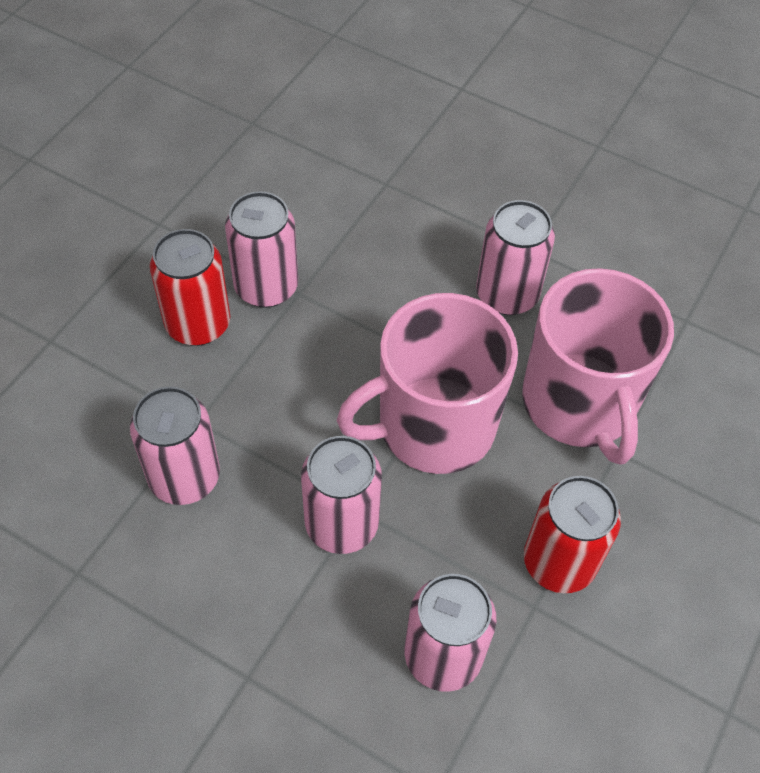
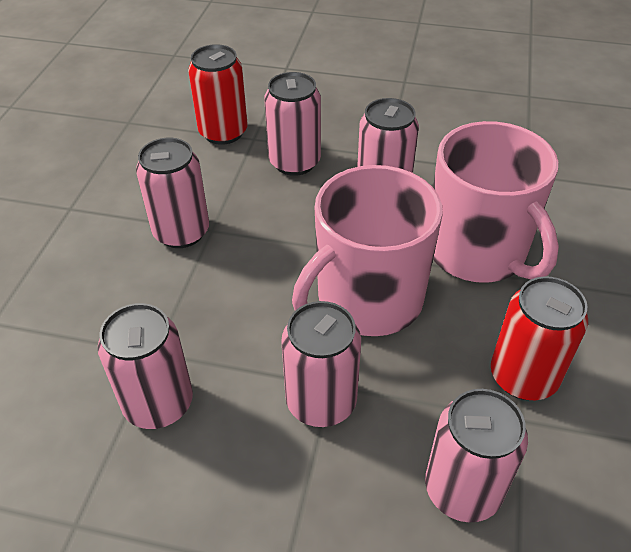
camera: 15 degrees left, 10 degrees down
(198, 324) = (130, 274): red can -> red can (223, 132)
(421, 229) = (294, 162): none -> pink can

